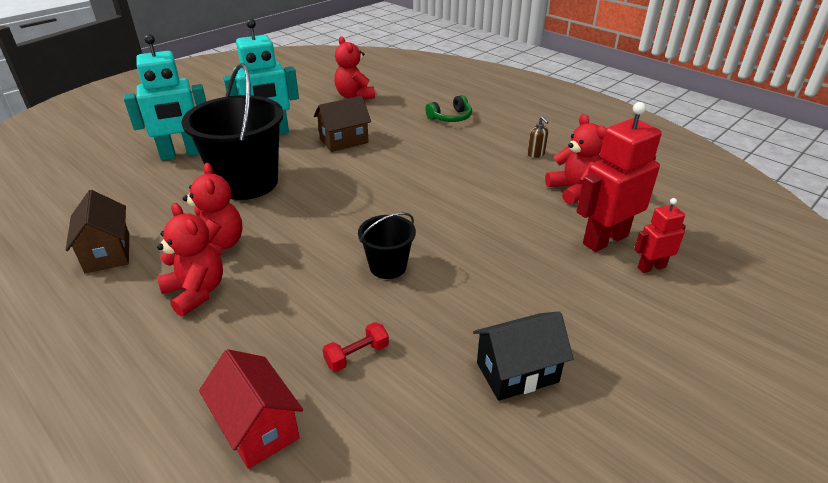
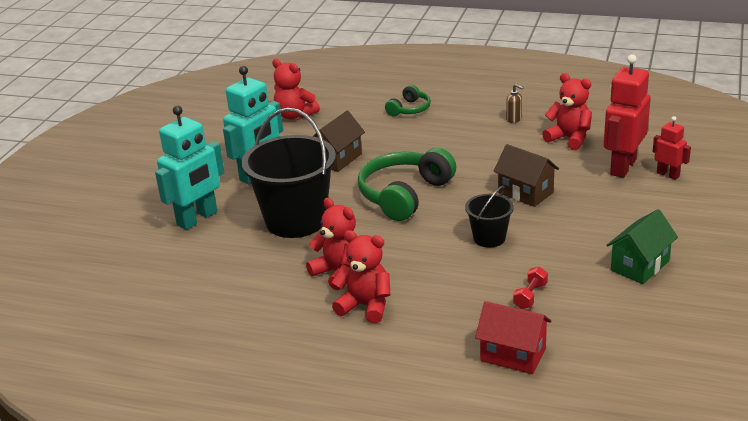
camera: 25 degrees left, 5 degrees down
(108, 253) = (251, 310): brown house -> brown house (525, 192)
(360, 192) = (404, 195): none -> green headphones
(517, 372) = (640, 266): black house -> green house
(651, 267) = (668, 174): red robot -> red robot turned 90 degrees clockwise

